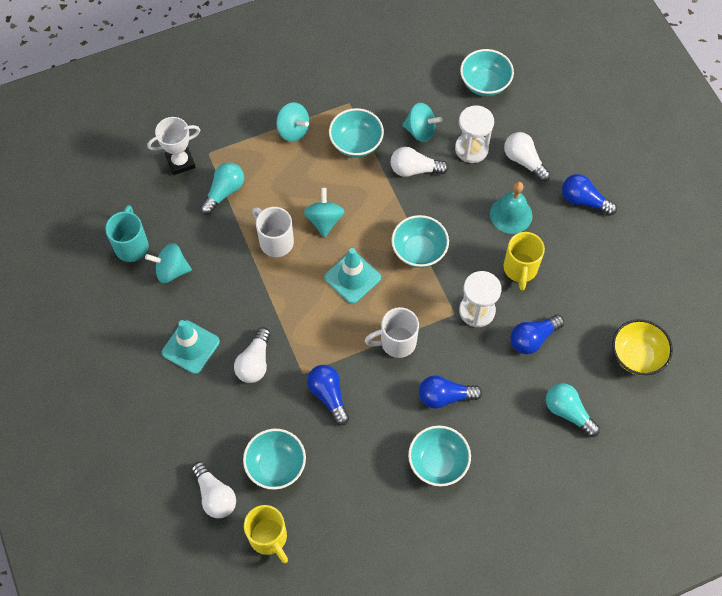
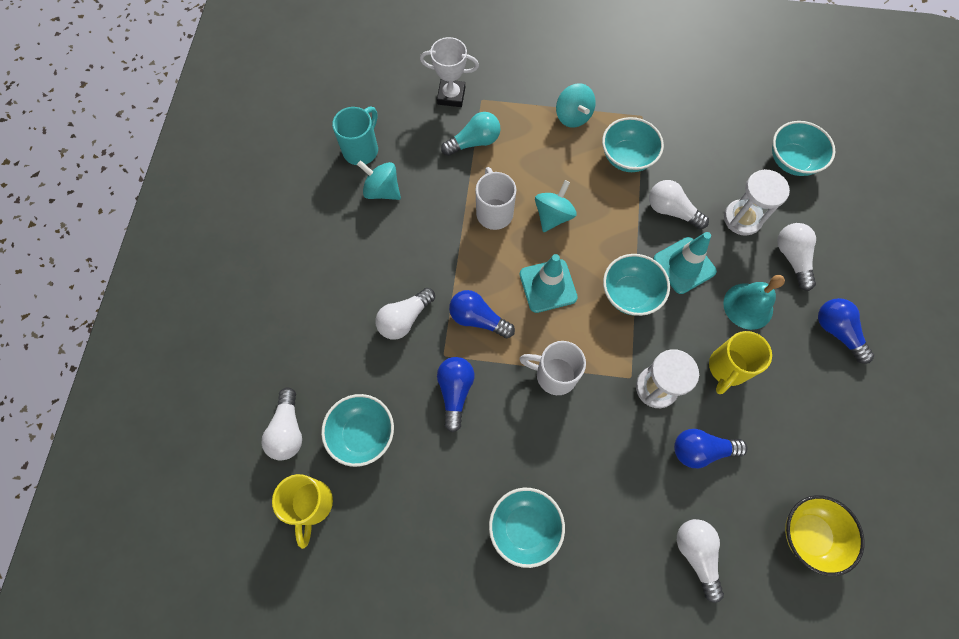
camera: 30 degrees right, 5 degrees up
(190, 347) = (355, 271): turquoise traffic cone -> turquoise traffic cone (684, 265)
(420, 131) = (699, 176): turquoise spinning top -> none
(445, 396) = (572, 460): blue light bulb -> blue light bulb (478, 319)
(568, 412) = (696, 554): turquoise light bulb -> white light bulb

